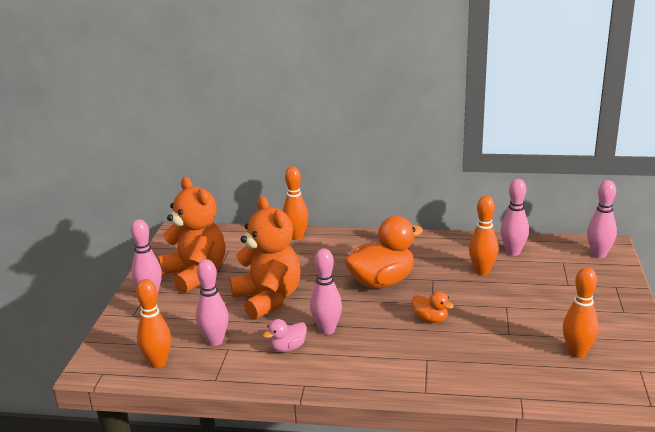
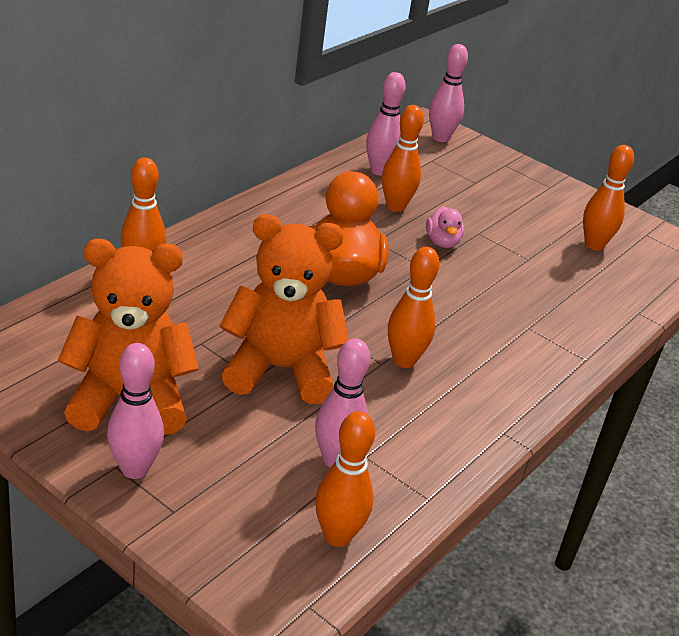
camera: 65 degrees left, 10 degrees up
(287, 348) = (414, 408): pink duck -> pink duck (442, 242)
(327, 330) = (404, 360): pink bowling pin -> orange bowling pin
(430, 319) = (456, 285): orange duck -> none

